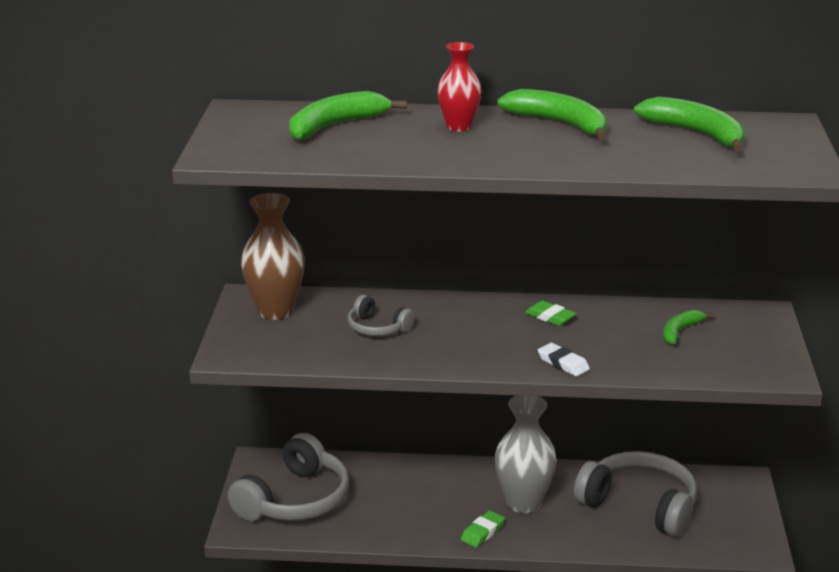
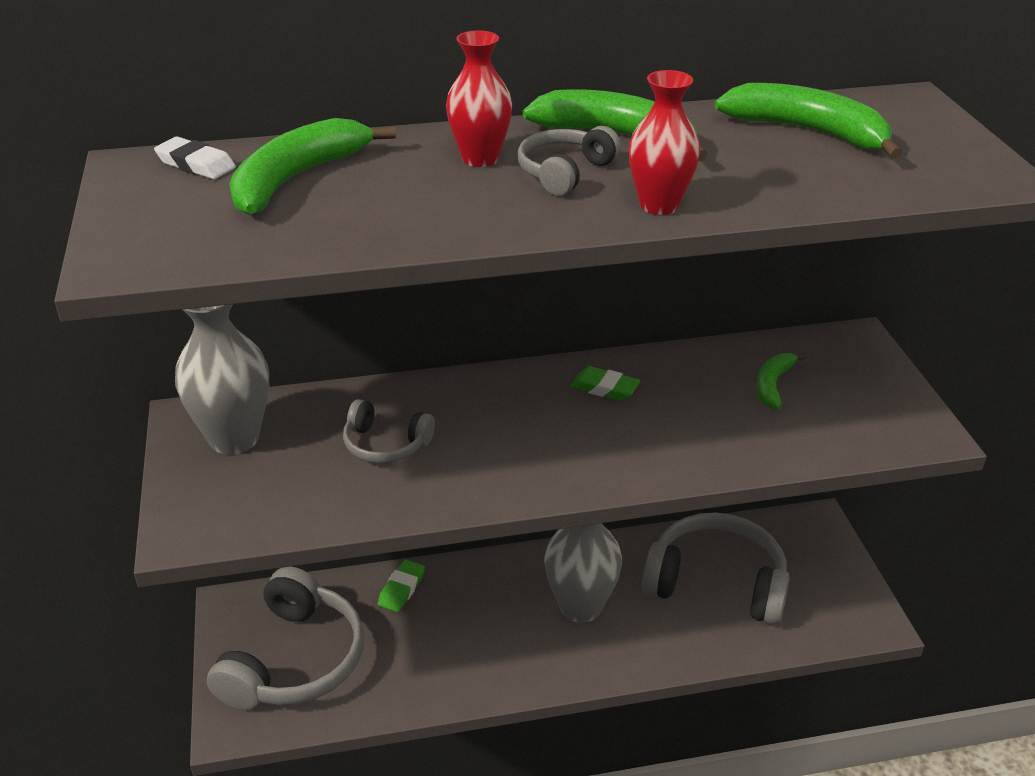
camera: 15 degrees left, 10 degrees up
(275, 311) = (234, 438): brown vase -> grey vase
(482, 532) = (546, 663): green eraser -> green eraser (401, 589)
(510, 139) = (564, 172): none -> grey headphones
(561, 163) = (659, 205): none -> red vase
(563, 363) = (652, 463): white eraser -> white eraser (196, 164)

